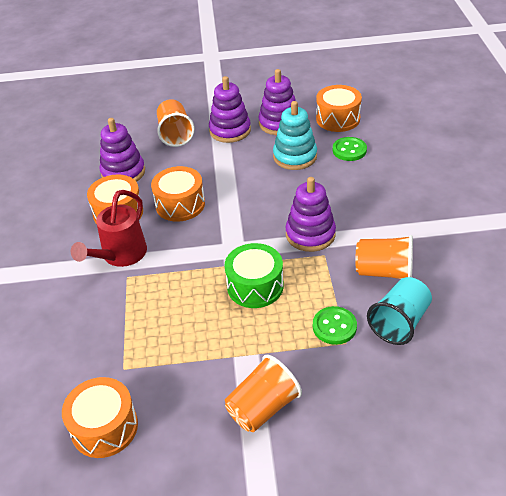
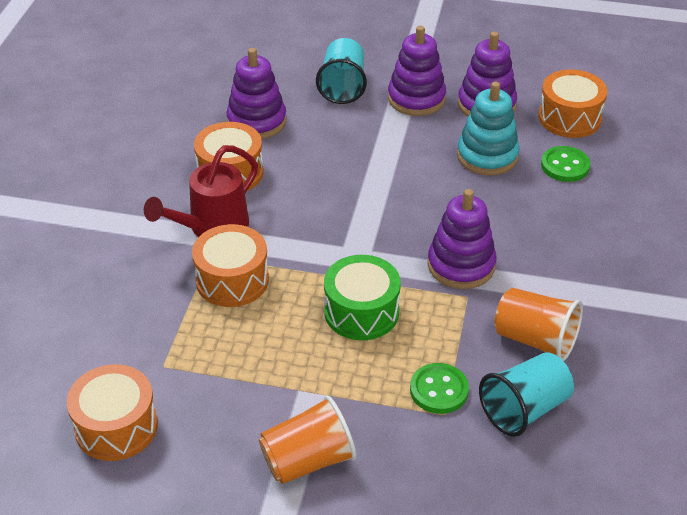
camera: 15 degrees right, 0 degrees up
(175, 134) = (343, 86): orange cup -> turquoise cup
(180, 204) = (311, 182): orange drum -> orange drum (232, 280)

